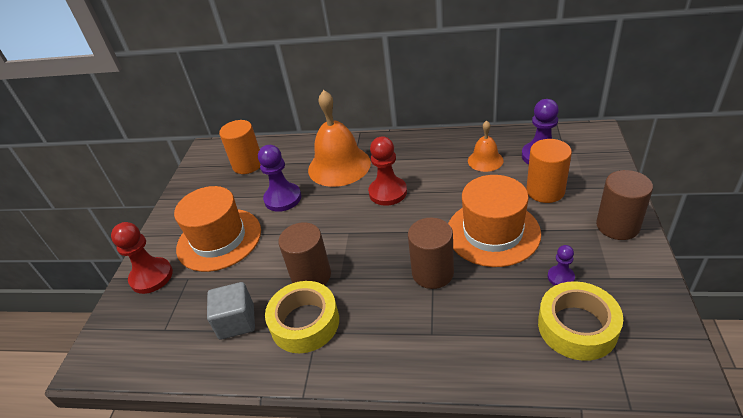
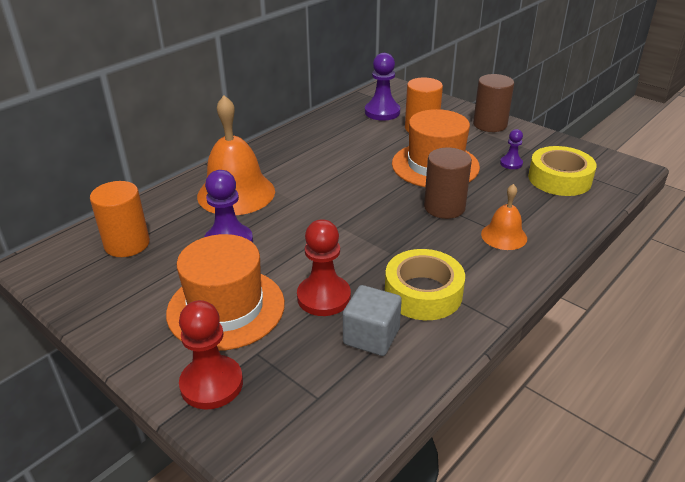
camera: 60 degrees left, 5 degrees down
(311, 276) = (368, 267): brown cylinder -> none
(388, 192) = (318, 186): red pawn -> red pawn (324, 297)
(485, 160) = (351, 131): orange bell -> orange bell (504, 236)

